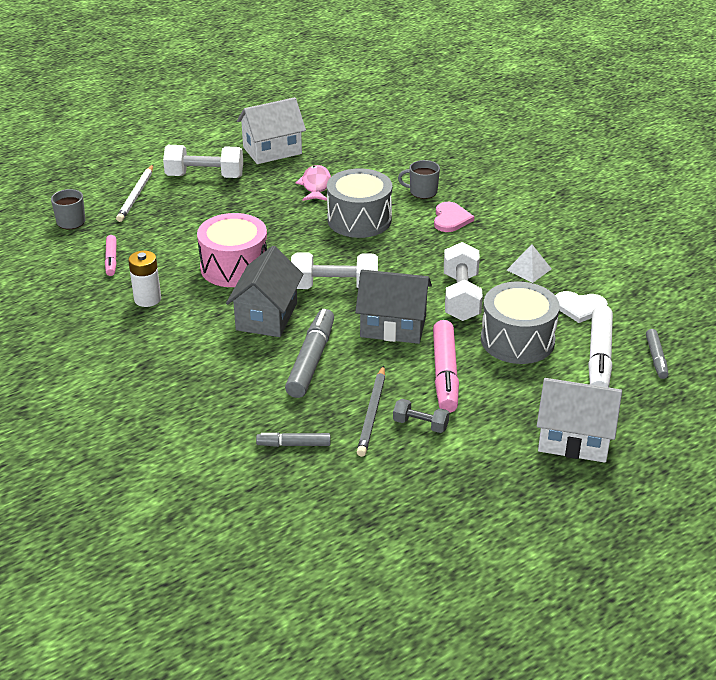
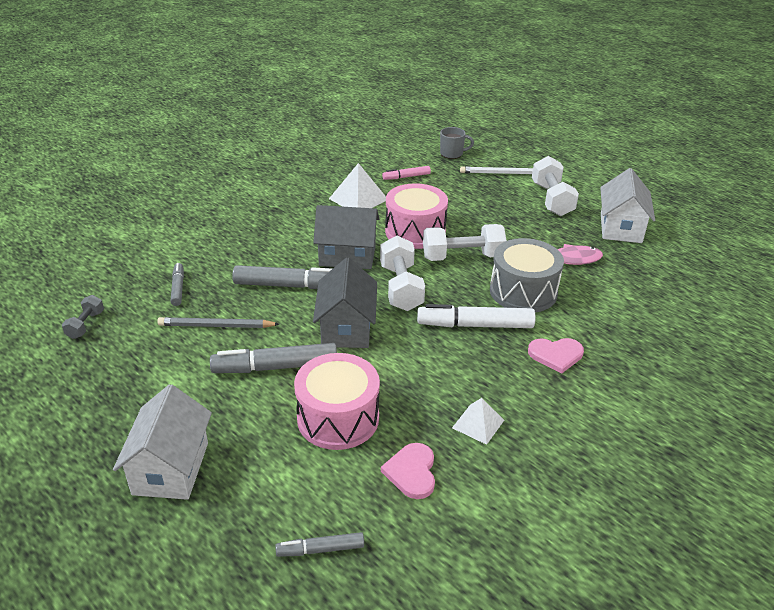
camera: 80 degrees right, 0 degrees up
(147, 299) = (358, 199): white battery -> white pyramid
(272, 150) = (621, 228): white house -> white house turned 45 degrees clockwise
(420, 424) = (200, 356): grey dumbbell -> grey dumbbell (85, 325)
(422, 192) = (601, 330): grey mug -> none
(445, 374) = (275, 367): pink marker -> grey marker
(461, 297) = (407, 371): white dumbbell -> white dumbbell (462, 257)
(517, 340) = (338, 418): grey drum -> pink drum
(579, 307) = (412, 472): white heart -> pink heart
(599, 357) = (316, 490): white marker -> white marker (475, 325)

